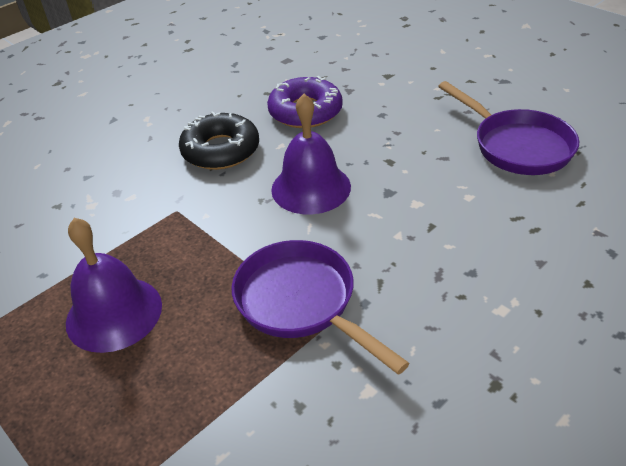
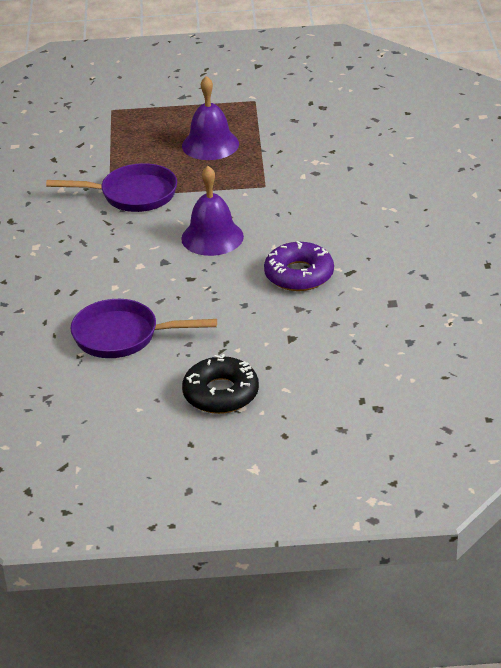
camera: 130 degrees right, 5 degrees down
(221, 150) = (304, 222): black donut -> black donut (221, 393)

